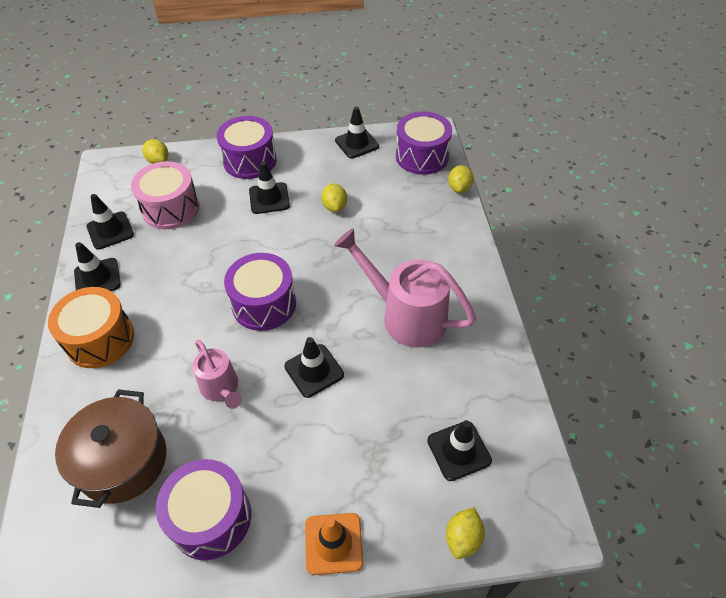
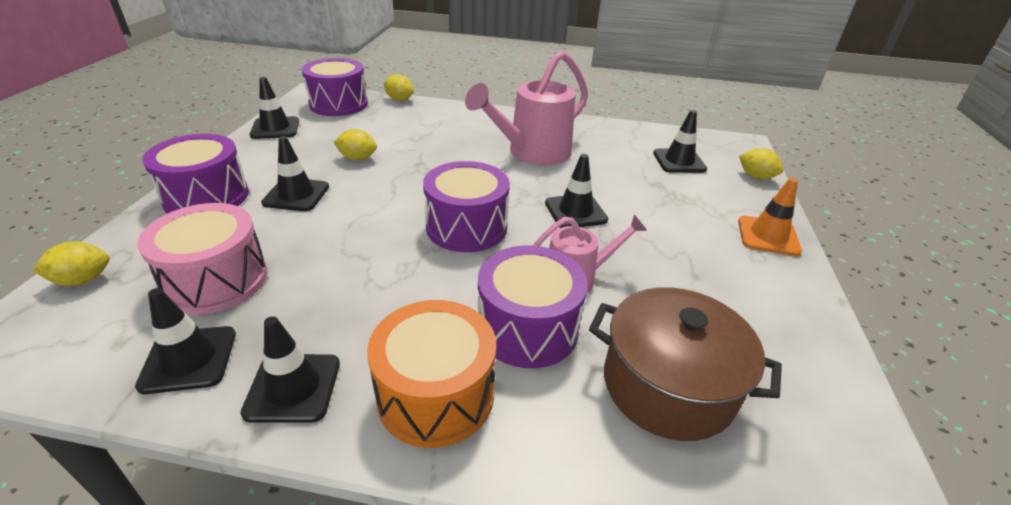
camera: 75 degrees left, 15 degrees down
(211, 517) = (748, 311): purple drum -> purple drum (527, 328)

